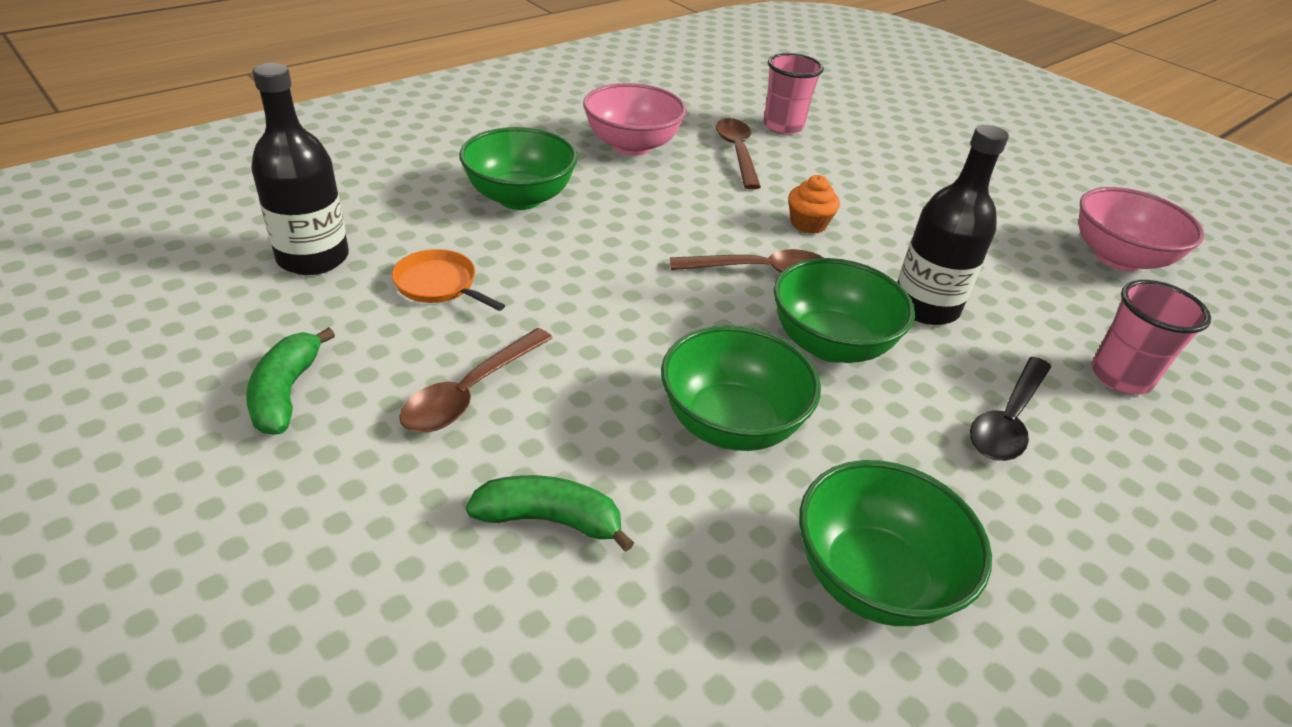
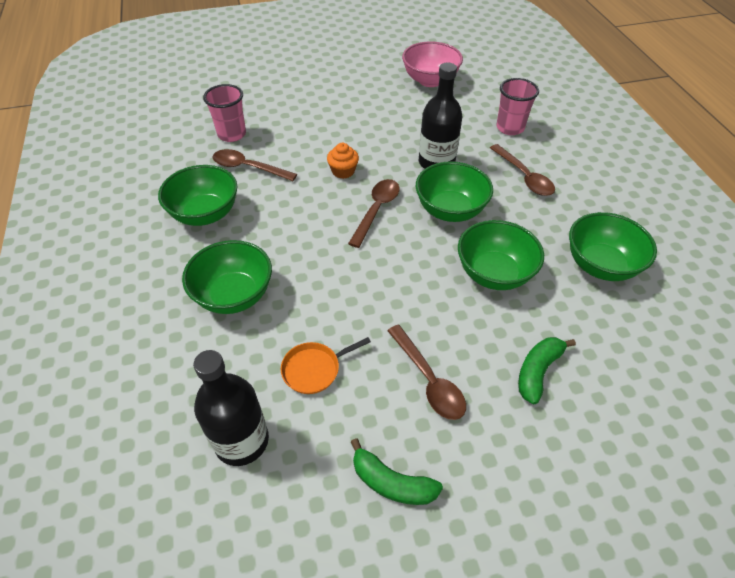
camera: 60 degrees left, 10 degrees up
(632, 146) = (205, 214): pink bowl -> green bowl
(1008, 420) = (524, 176): black spoon -> brown spoon

